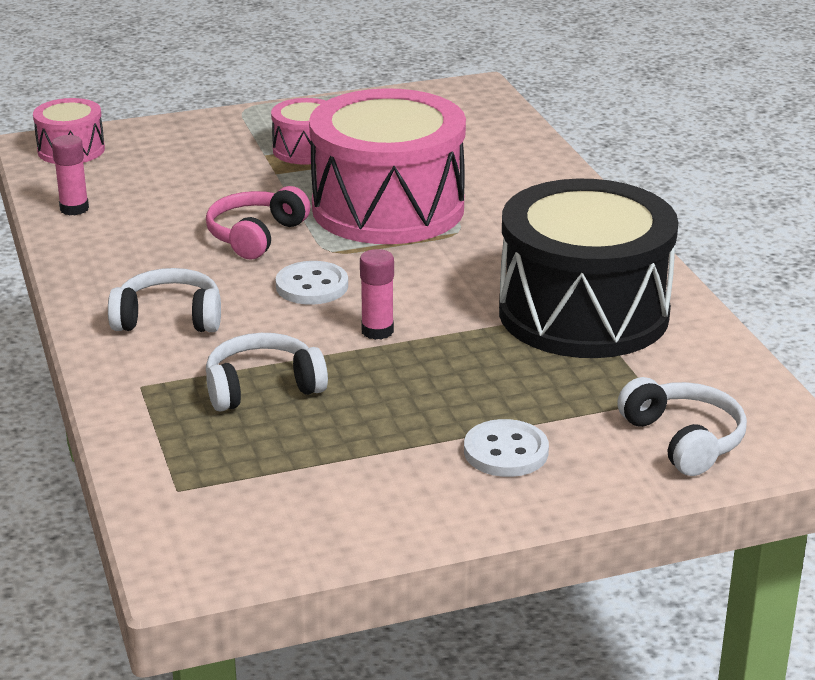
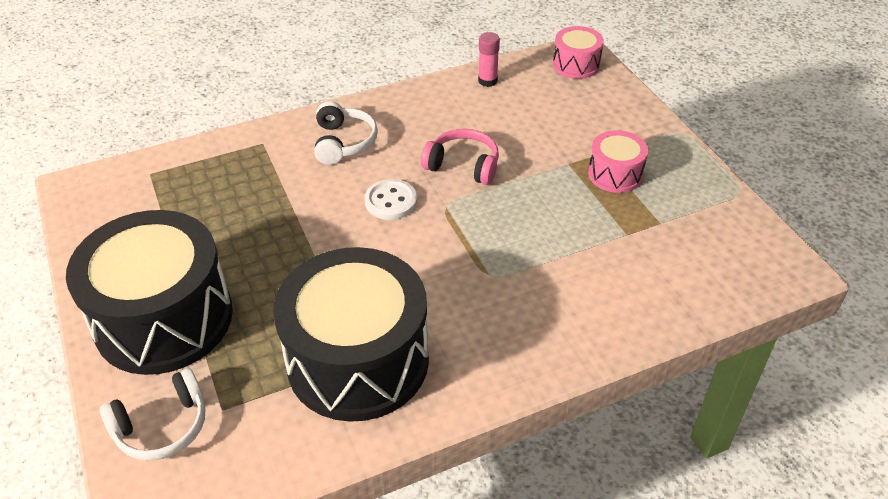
camera: 85 degrees right, 15 degrees up
(262, 387) = (256, 193): white headphones -> none
(377, 331) = (328, 240): pink glue stick -> none
(388, 208) = (522, 230): pink drum -> none
(506, 452) = (164, 319): white button -> black drum

